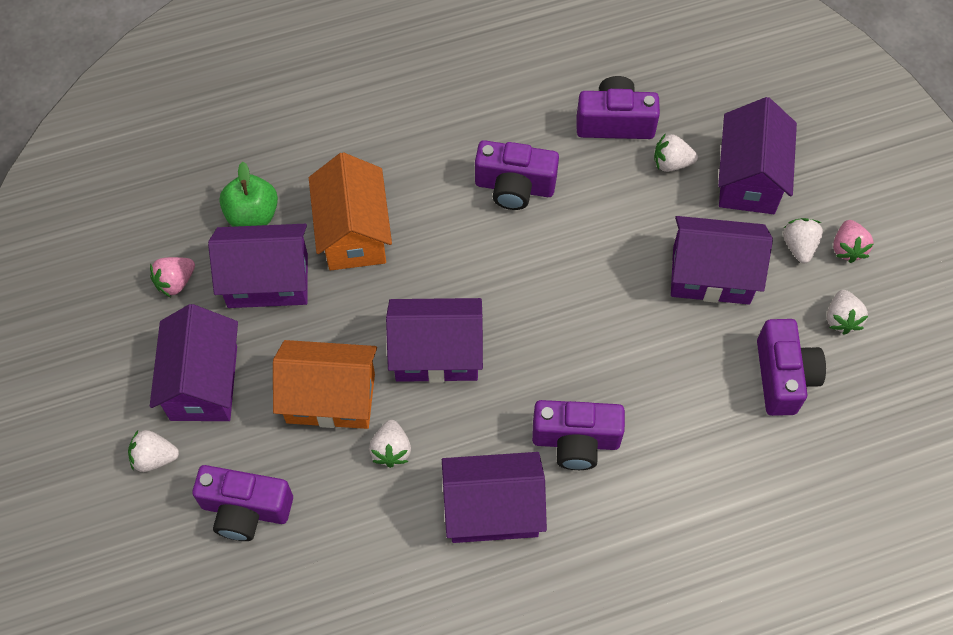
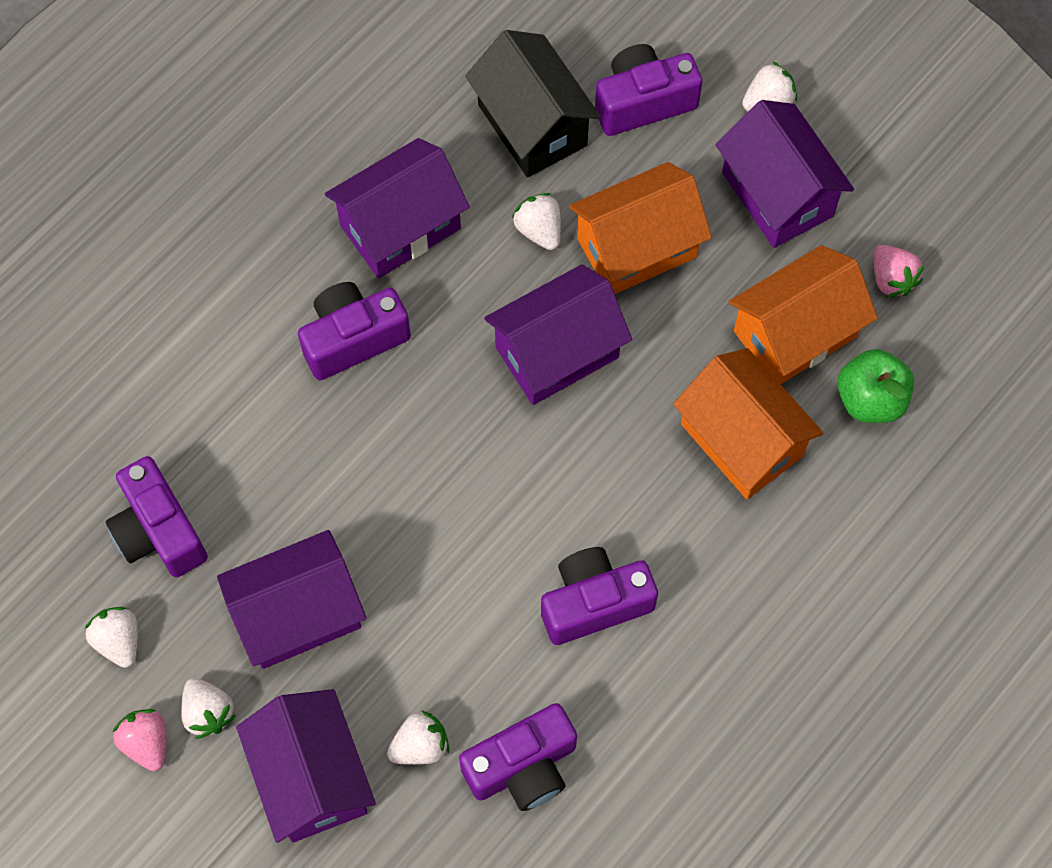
camera: 150 degrees right, 5 degrees up
(175, 282) = (891, 279): pink strawberry -> pink strawberry turned 135 degrees clockwise
(268, 280) = (795, 334): purple house -> orange house
(341, 538) = (532, 125): none -> black house

